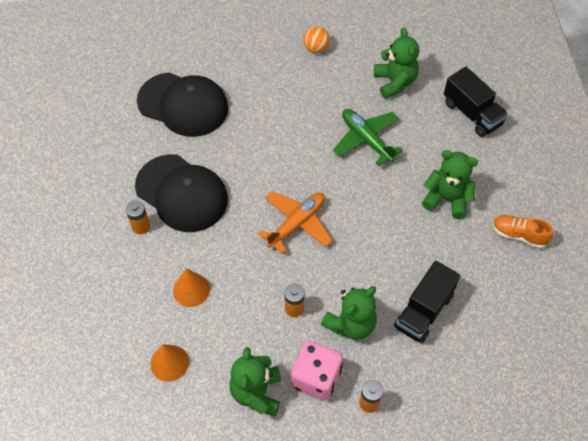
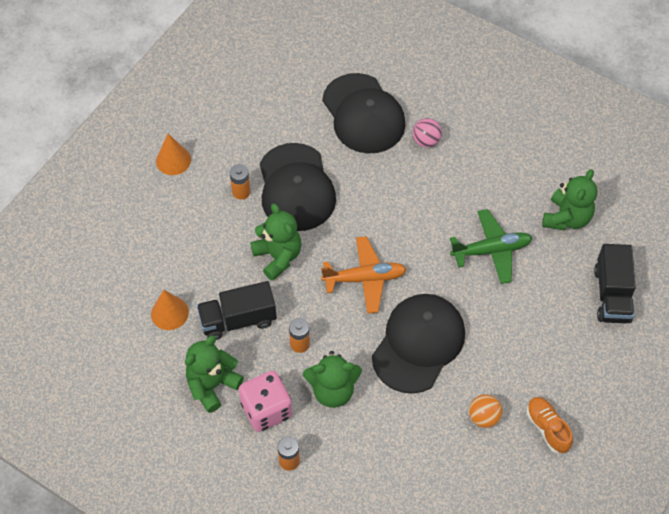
camera: 40 degrees right, 0 degrees up
(191, 290) = (235, 270): orange cone -> orange cone (173, 160)
(248, 94) = (426, 141): none -> pink ball
(316, 48) = (523, 140): orange ball -> orange ball (483, 417)
(366, 139) = (491, 250): green plane -> green plane turned 75 degrees clockwise
(379, 242) = (418, 344): none -> black cap
(424, 311) = (401, 426): black truck -> black truck (238, 320)
(447, 199) = (513, 351): green teddy bear -> green teddy bear (278, 256)

